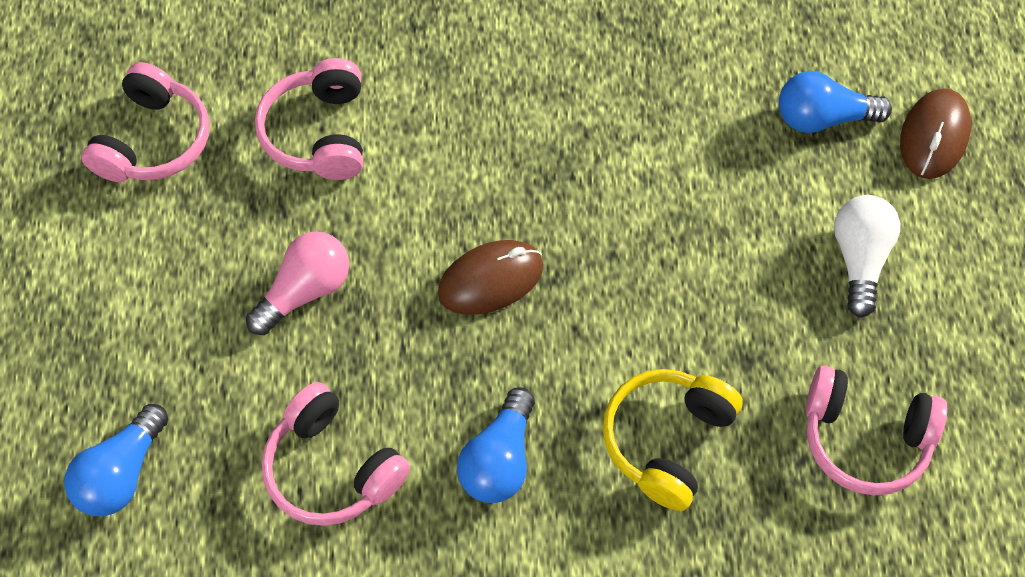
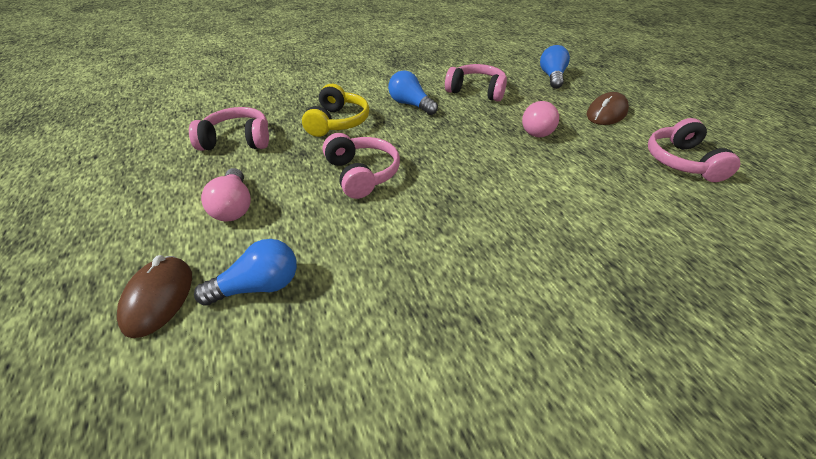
camera: 160 degrees right, 20 degrees down
(319, 133) = (602, 186): pink headphones -> pink headphones (361, 174)
(490, 280) = (452, 151): brown mouse -> brown mouse (606, 113)
(499, 459) = (410, 105): blue light bulb -> blue light bulb turned 45 degrees counterclockwise
(859, 259) = (234, 206): white light bulb -> pink light bulb

